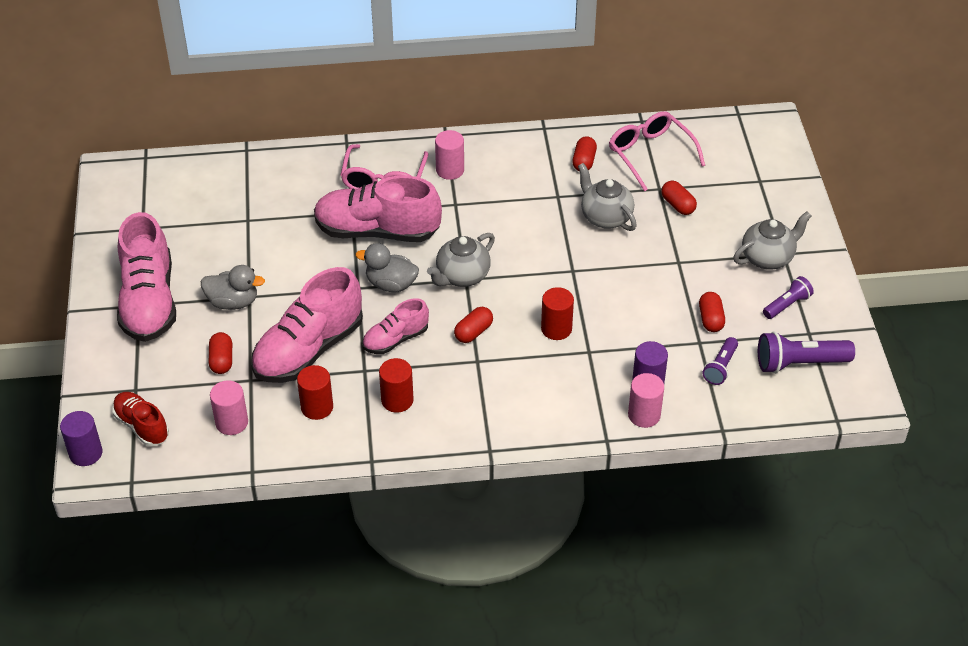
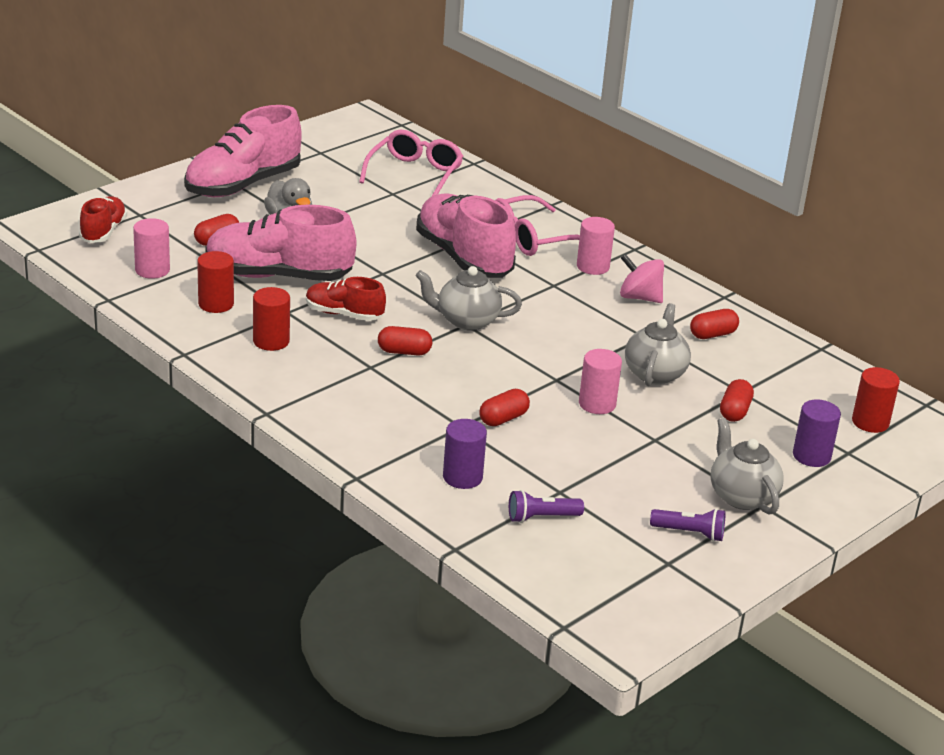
camera: 50 degrees right, 15 degrees down
(86, 453) = (48, 219): purple cylinder -> purple cylinder (811, 456)
(391, 284) = (408, 288): grey duck -> none
(395, 339) = (344, 314): pink shoe -> red shoe
(509, 170) = (639, 297): none -> pink spinning top
(556, 329) = (467, 396): red cylinder -> red cylinder (870, 422)
(644, 415) = (416, 490): pink cylinder -> pink cylinder (597, 404)
(650, 154) = (782, 370): pink glasses -> pink glasses (415, 174)
(710, 319) = (601, 488): red capsule -> red capsule (503, 419)
(768, 258) = (741, 496): grey teapot -> grey teapot turned 135 degrees counterclockwise
(799, 363) = (614, 570): purple flashlight -> none

